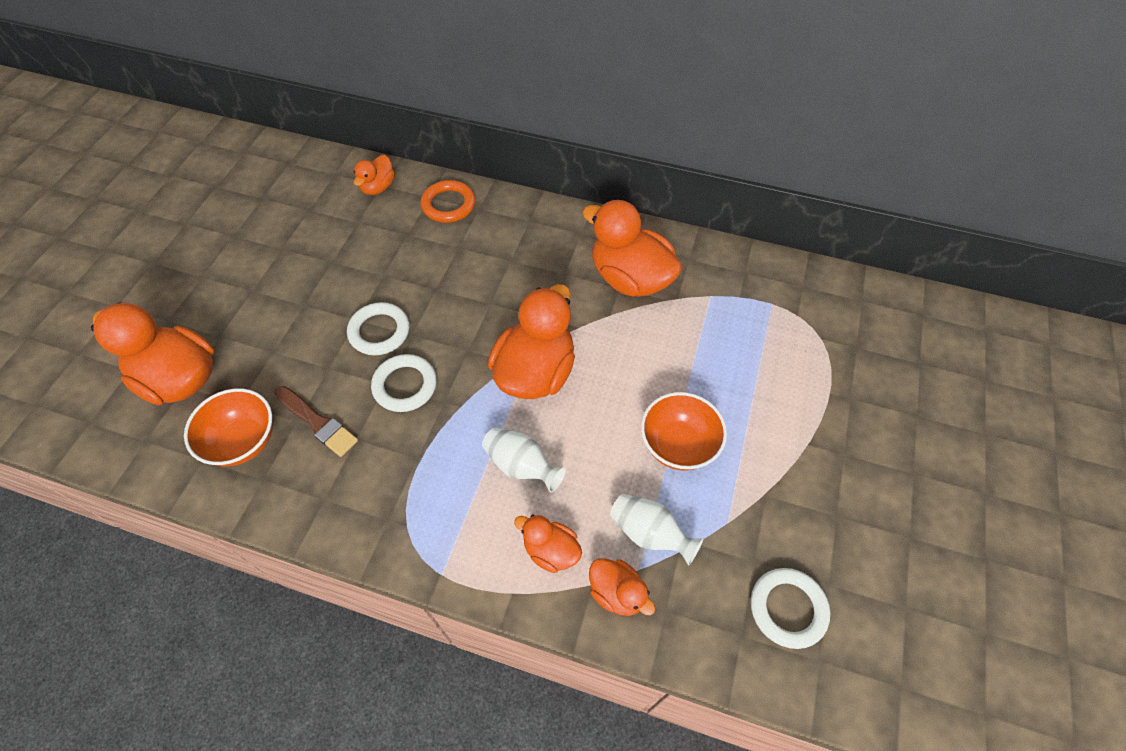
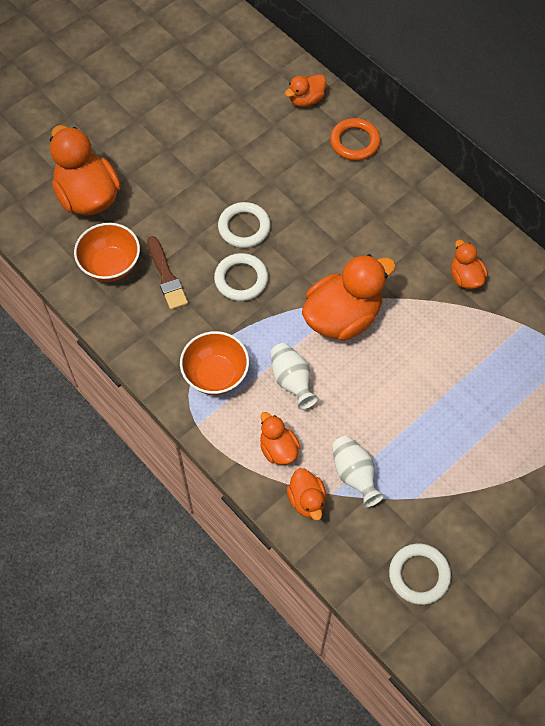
camera: 30 degrees right, 5 degrees up
(630, 278) = (465, 277): orange duck -> orange duck, size x0.52
(678, 445) = (416, 426): orange bowl -> orange bowl (216, 375)

